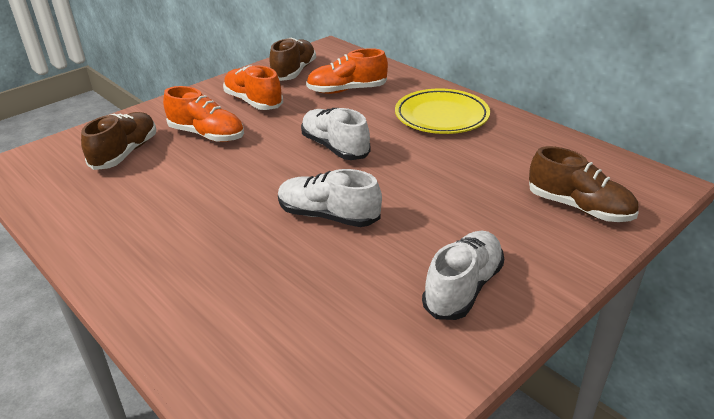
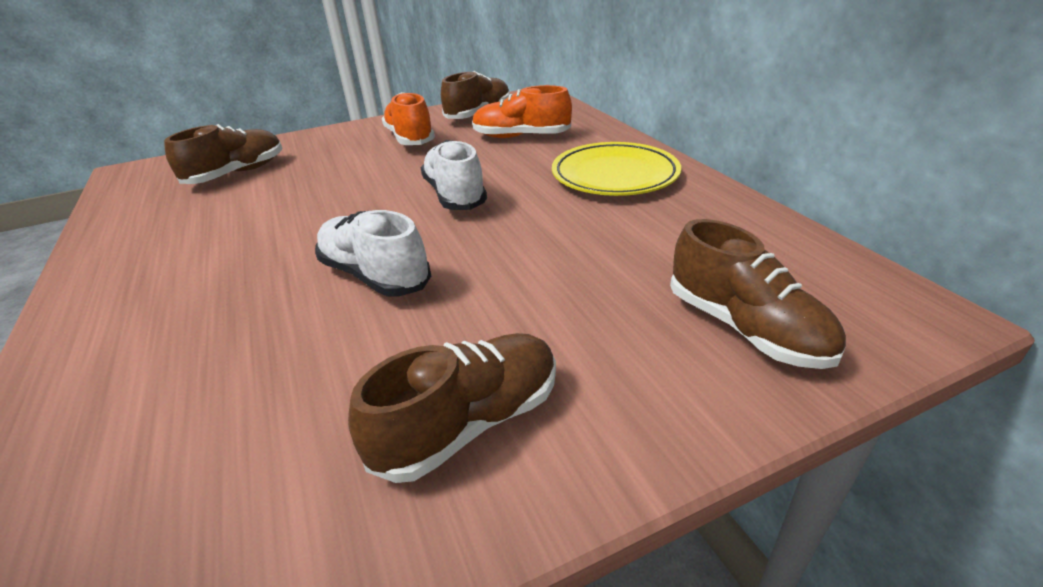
camera: 20 degrees right, 0 degrees up
(207, 135) = (332, 165): orange shoe -> none
(463, 288) = (469, 423): white shoe -> brown shoe

